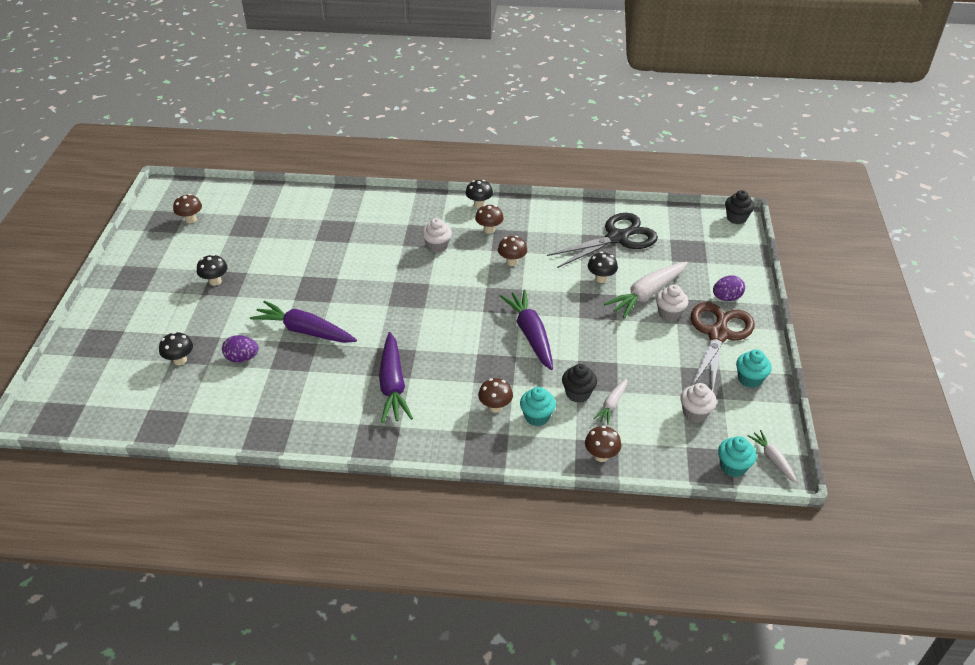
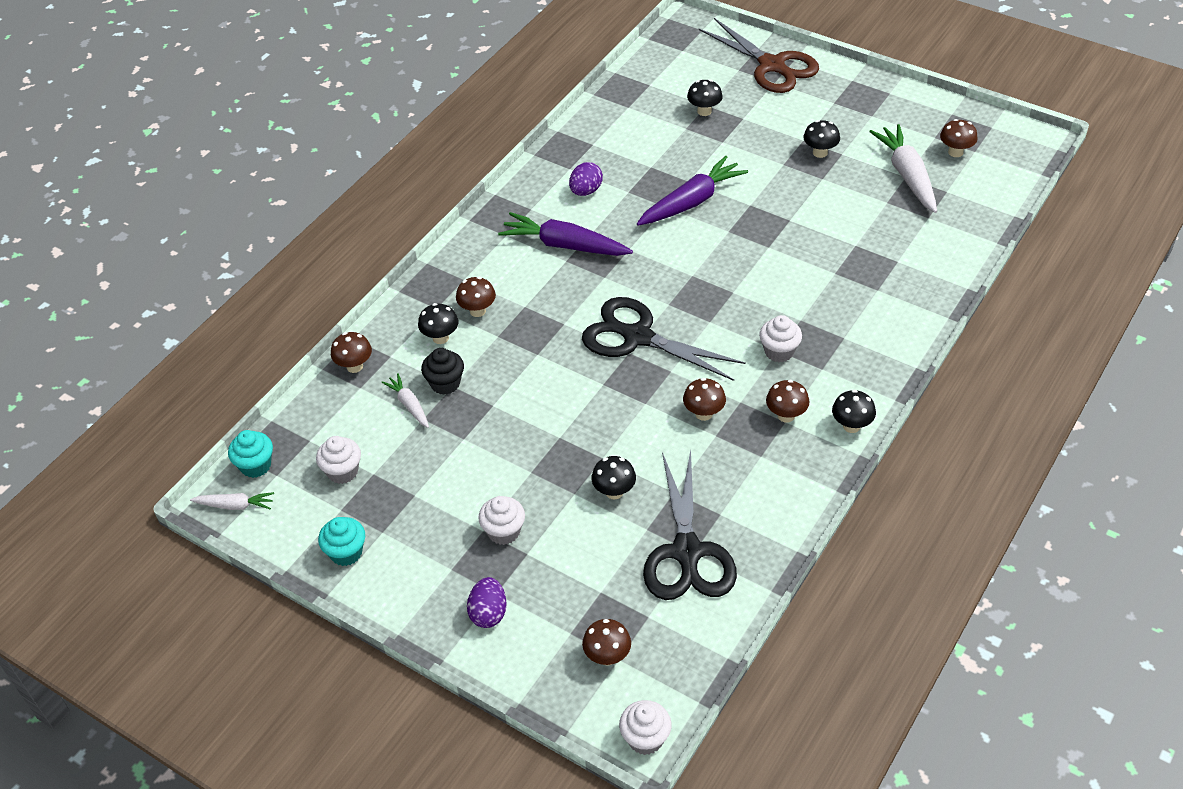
camera: 120 degrees right, 5 degrees up
(242, 358) = (679, 151): purple egg -> purple egg (586, 191)
(465, 312) = (637, 337): none -> black scissors
(530, 334) = (561, 380): purple carrot -> none
(537, 417) = (440, 338): turquoise cupcake -> black mushroom
(647, 294) = (553, 526): white carrot -> white carrot (907, 175)
(707, 245) = (607, 656): none -> brown mushroom
(718, 334) = (434, 564): brown scissors -> brown scissors (772, 66)
(736, 218) = (645, 738): black cupcake -> white cupcake

